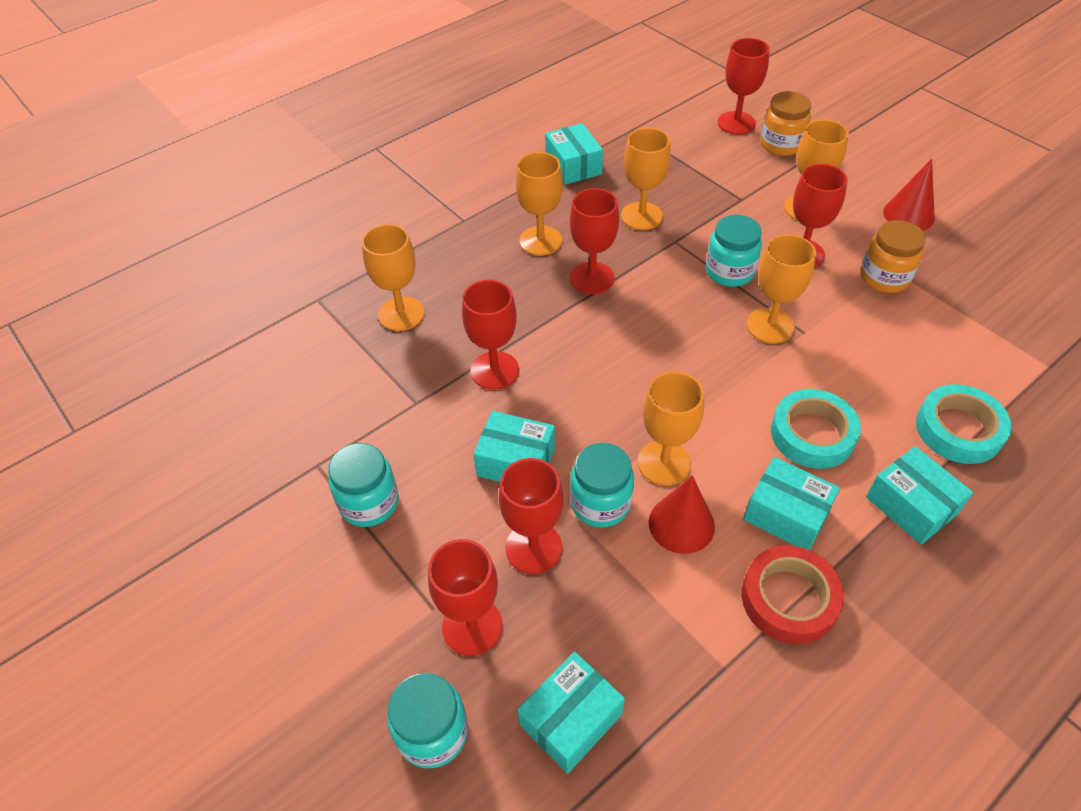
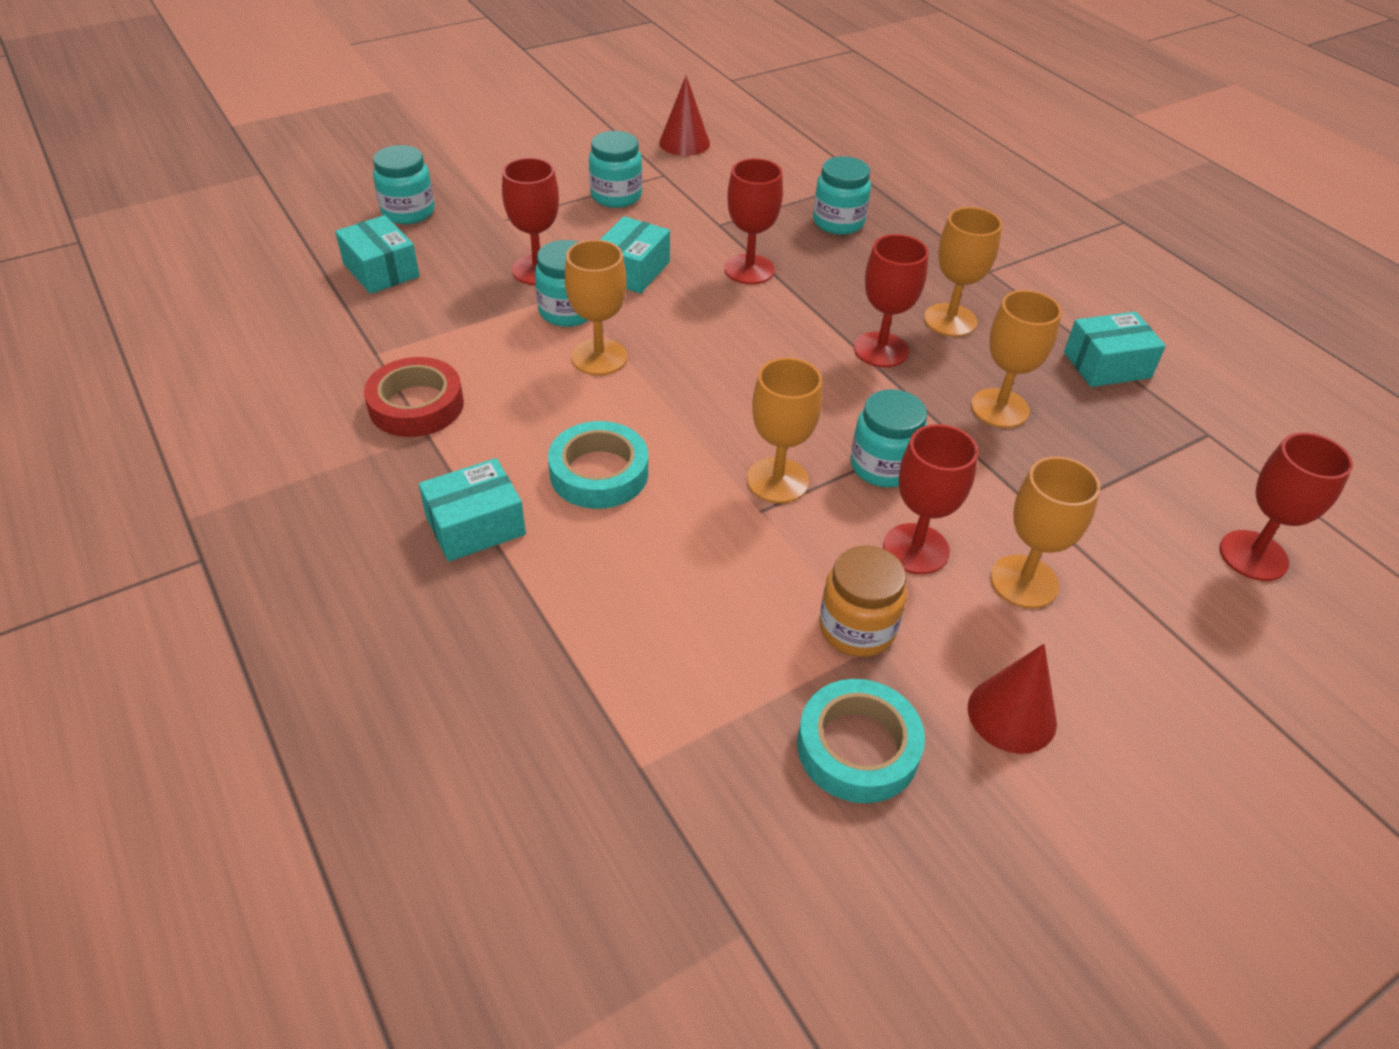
camera: 95 degrees right, 5 degrees down
(401, 314) = (838, 222): orange goblet -> turquoise jar
(472, 626) = (480, 234): red goblet -> none
(681, 524) = (525, 355): red cone -> red cone (684, 143)
(781, 145) = (1198, 598): orange jar -> none
(786, 514) = (505, 426): turquoise box -> none
(958, 429) = (562, 609): turquoise tape -> turquoise tape (857, 747)

